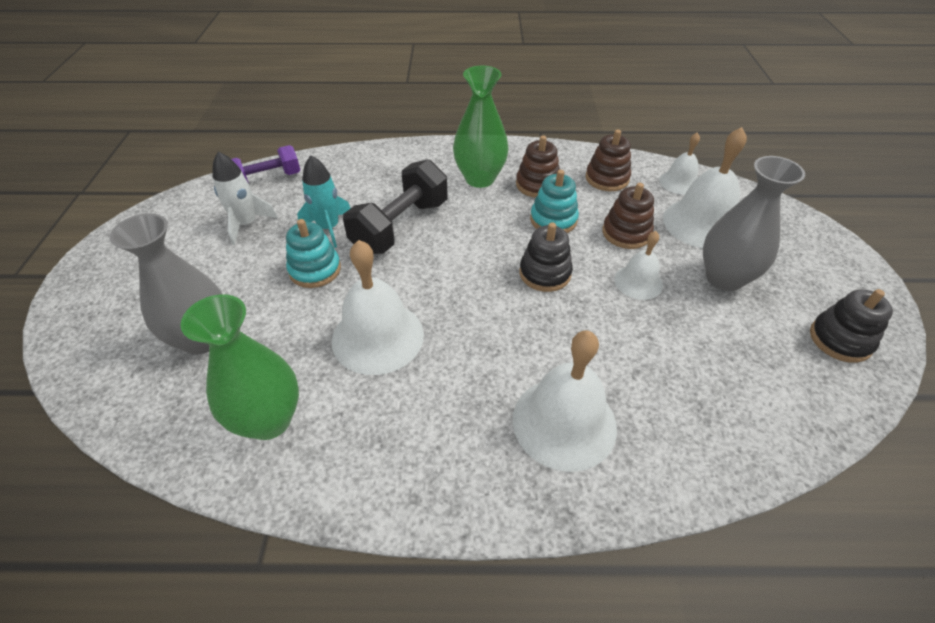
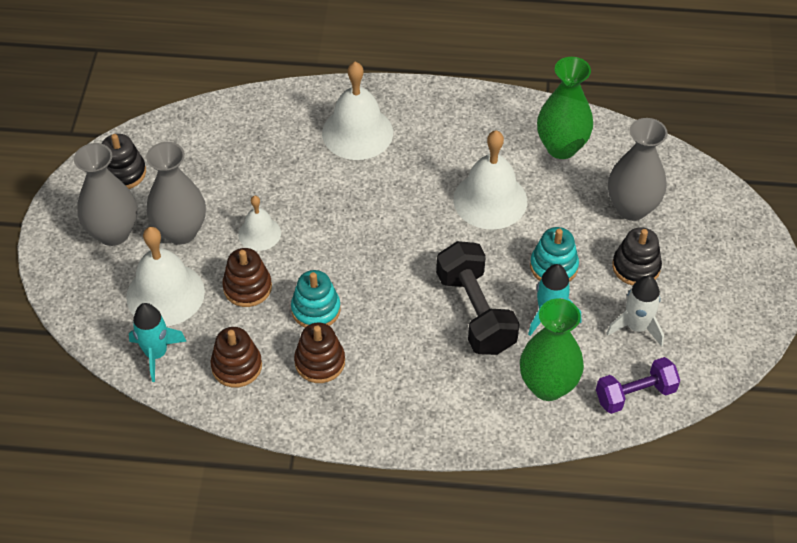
camera: 175 degrees left, 5 degrees up
(400, 226) = (475, 312): black dumbbell -> black dumbbell turned 60 degrees counterclockwise
(480, 178) = (384, 377): green vase -> green vase (547, 386)
(545, 273) = (341, 248): black stacking toy -> black stacking toy (636, 267)
(679, 182) = (156, 354): white bell -> turquoise rocket
(795, 272) = (113, 233): none -> grey vase

